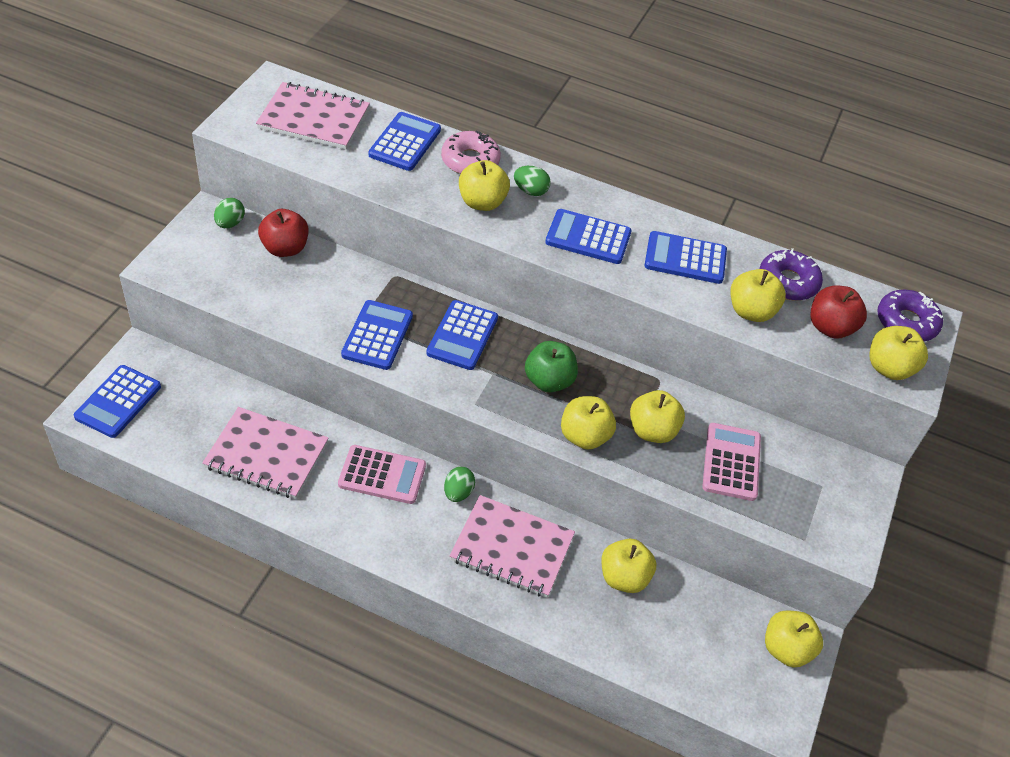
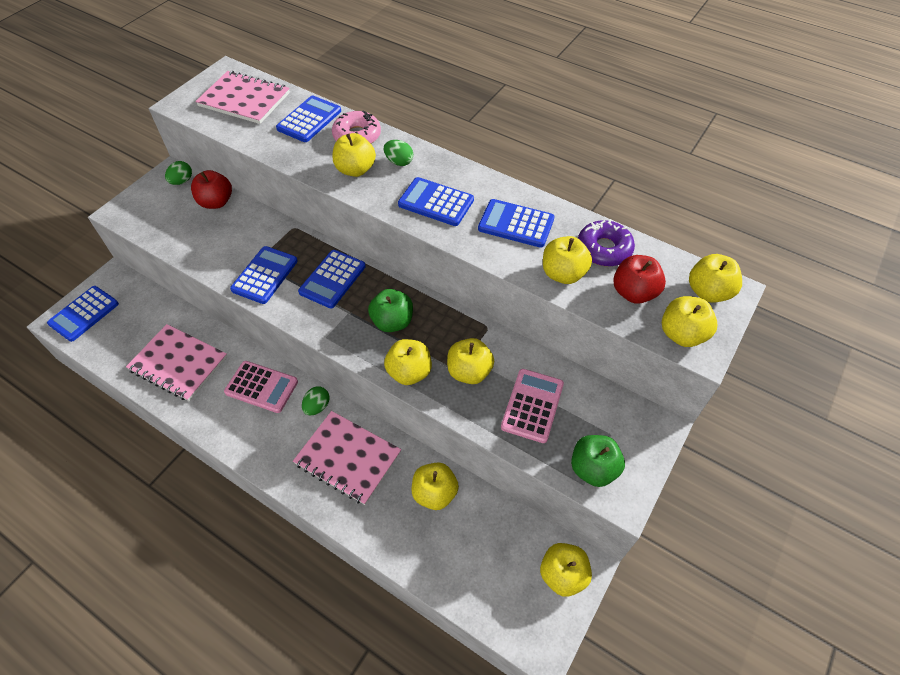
camera: 15 degrees right, 5 degrees up
(811, 522) = (593, 469): none -> green apple
(906, 322) = (708, 292): purple donut -> yellow apple

